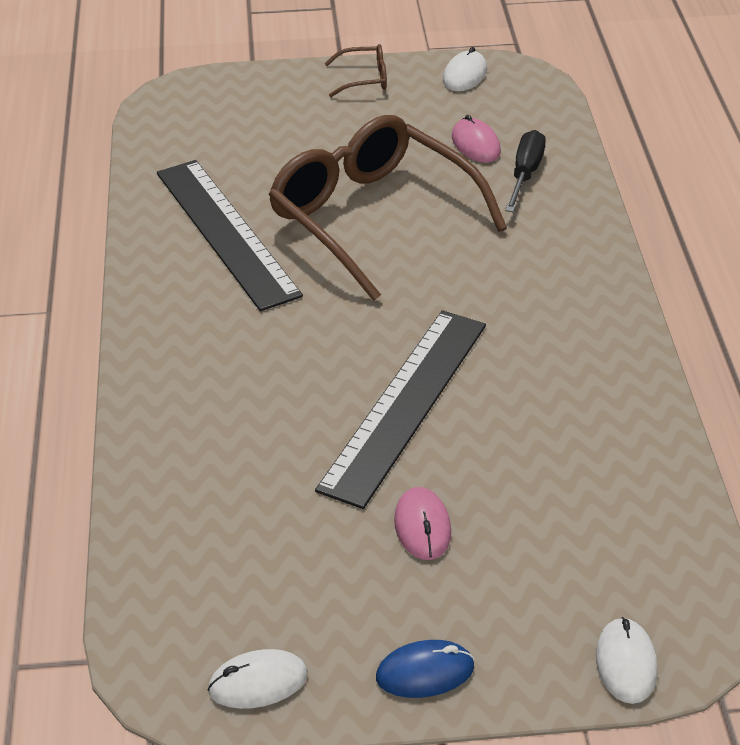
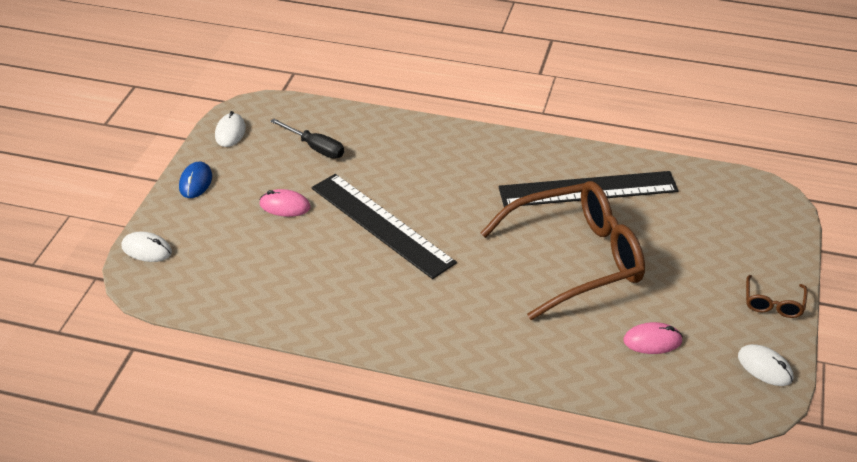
camera: 110 degrees right, 0 degrees up
(525, 174) = (599, 356): black screwdriver -> black screwdriver (315, 148)

